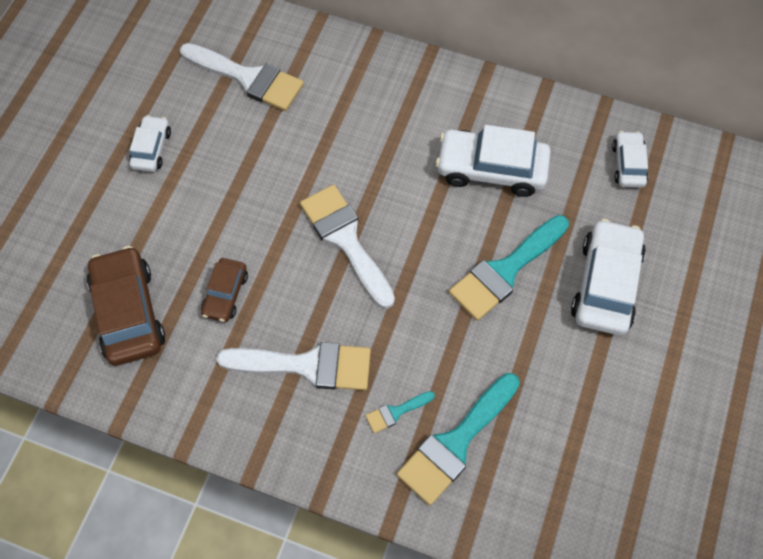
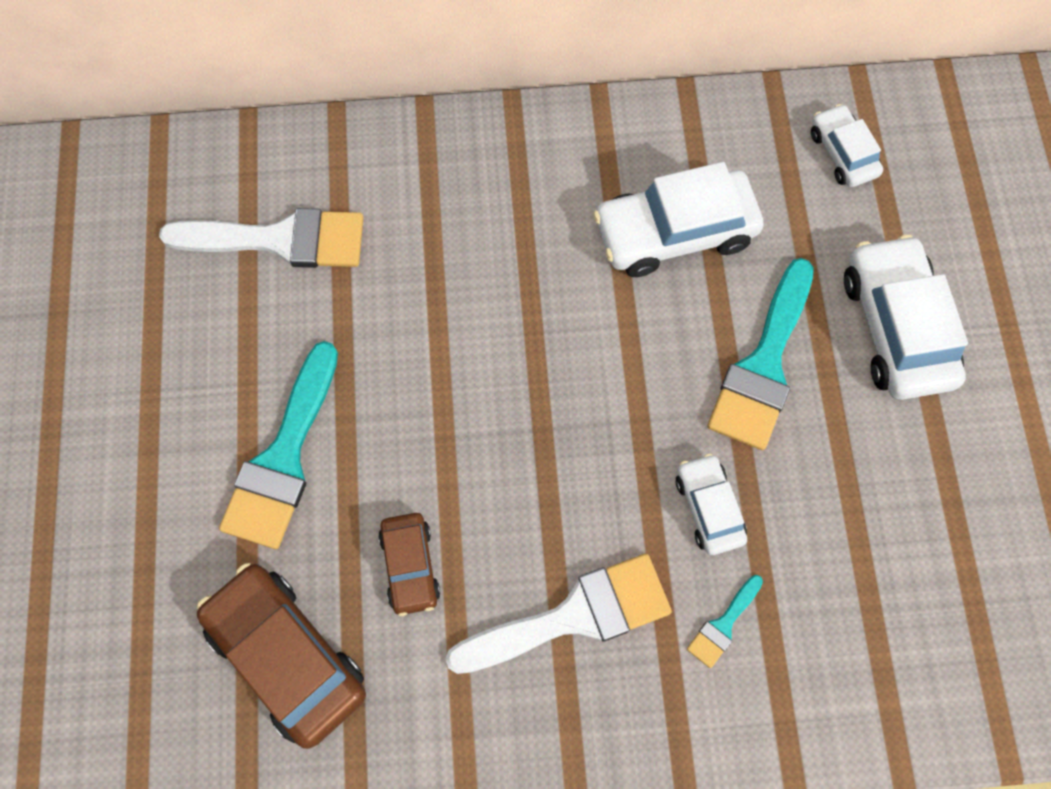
camera: 25 degrees left, 5 degrees up
(152, 149) = (194, 401): white car -> white car (709, 507)
(345, 239) = (534, 415): white brush -> none
(455, 443) = (820, 630): turquoise brush -> turquoise brush (283, 458)

